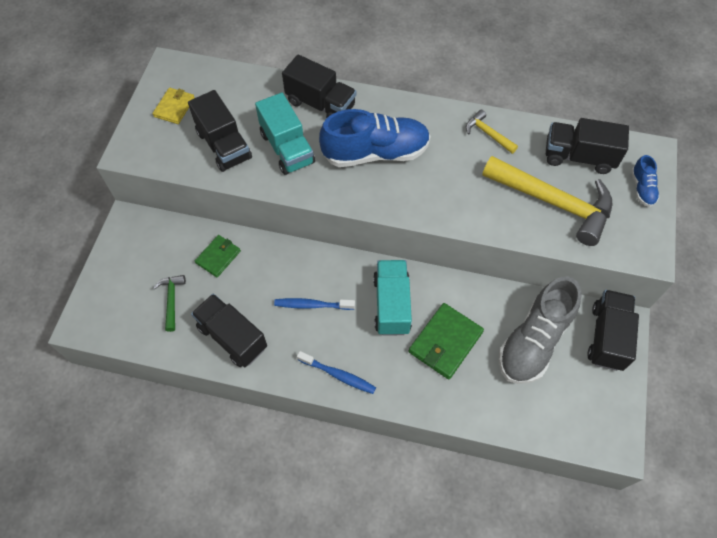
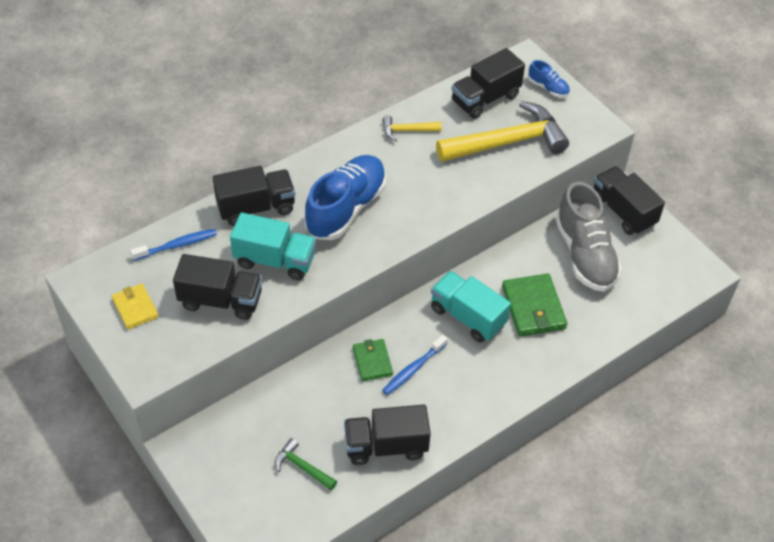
camera: 50 degrees left, 10 degrees down
(218, 257) = (296, 403): green wallet -> green wallet (372, 361)
(338, 375) = (493, 396): blue toothbrush -> blue toothbrush (177, 245)

